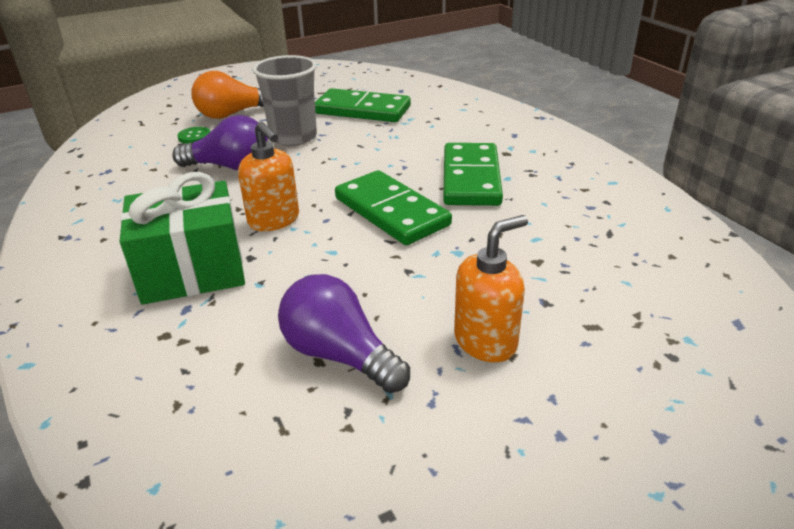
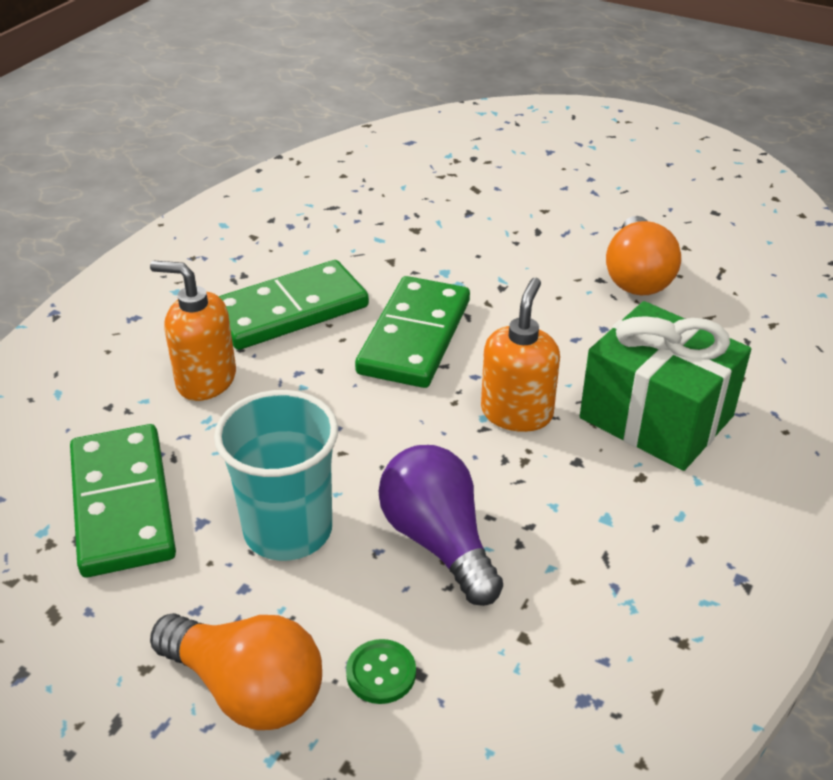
camera: 125 degrees left, 5 degrees up
(293, 137) = (288, 530): grey cup -> turquoise cup
(339, 355) = (637, 277): purple light bulb -> orange light bulb
(486, 341) = (544, 223): orange soap dispenser -> orange soap dispenser (205, 380)

